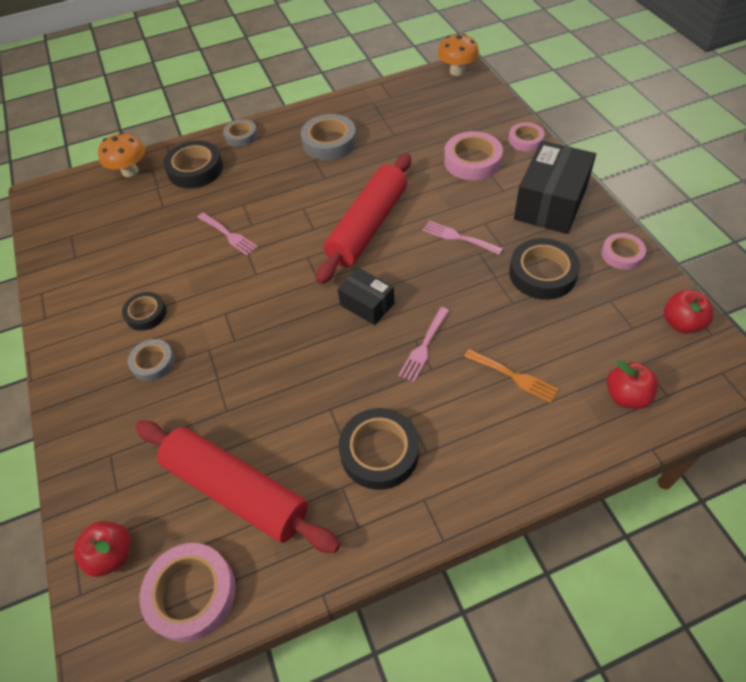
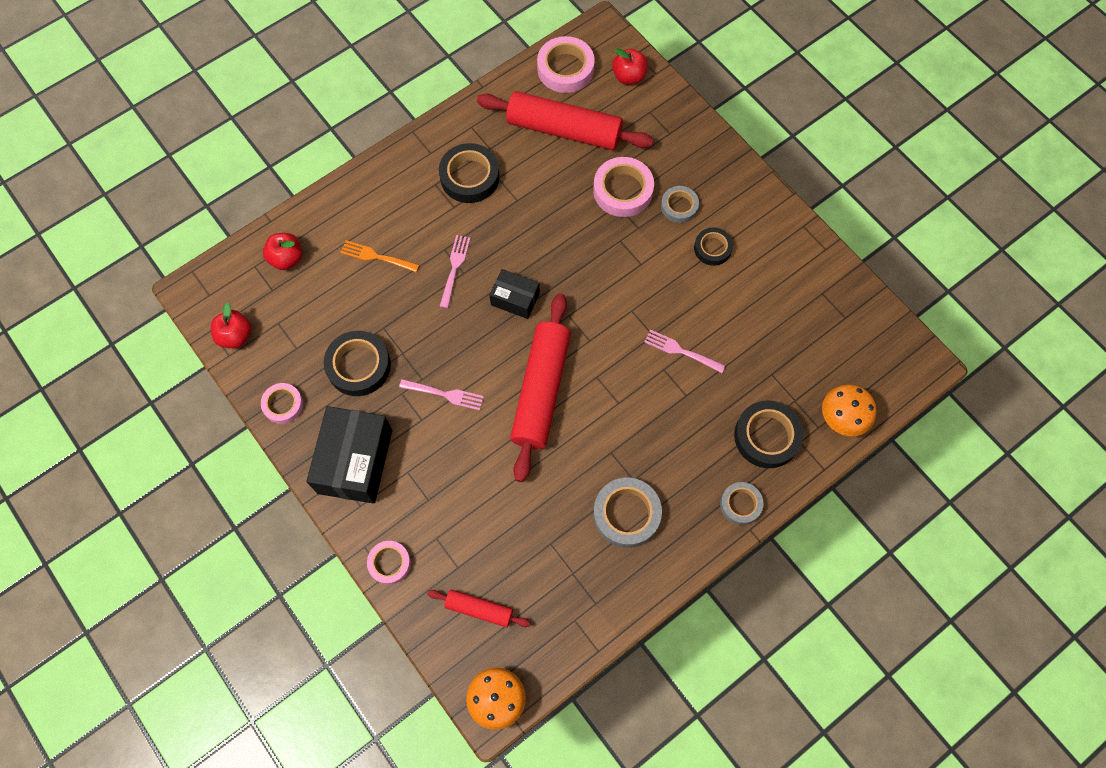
camera: 160 degrees right, 15 degrees up
(459, 110) = (479, 609): none -> red rolling pin
(472, 161) = (448, 513): pink tape -> pink tape (623, 190)

